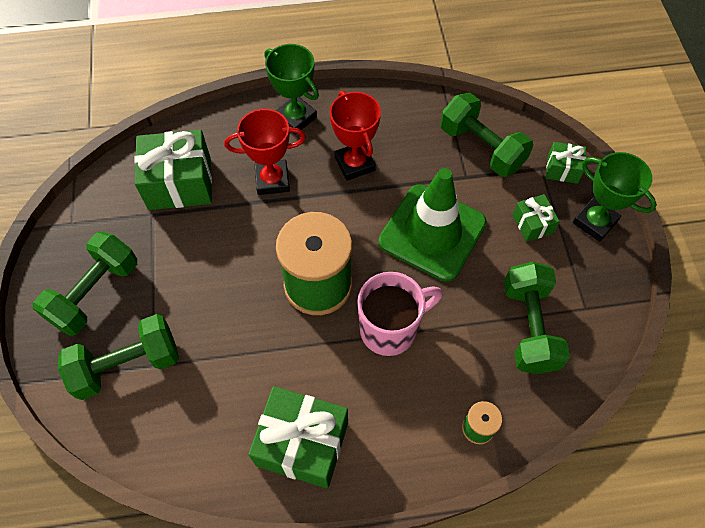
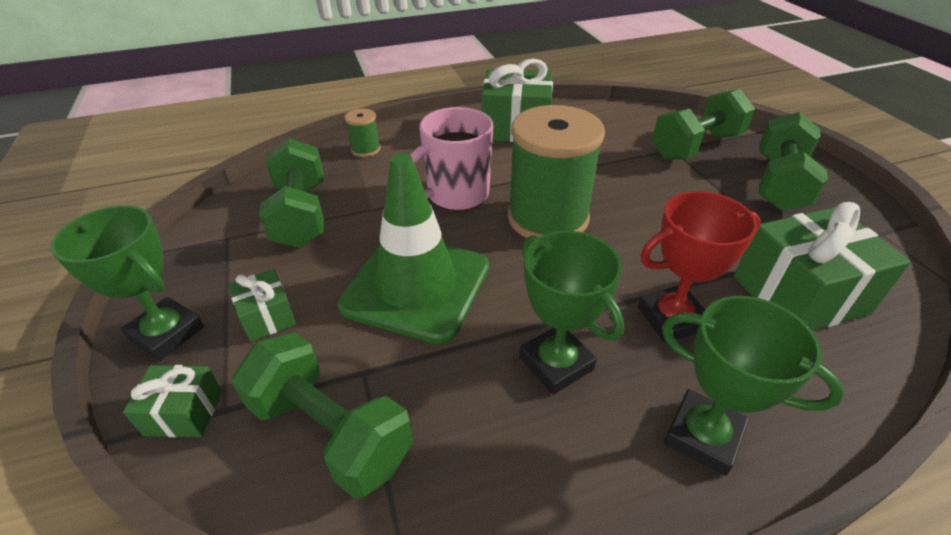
camera: 170 degrees right, 20 degrees down
(354, 164) = (556, 363): red trophy -> green trophy

